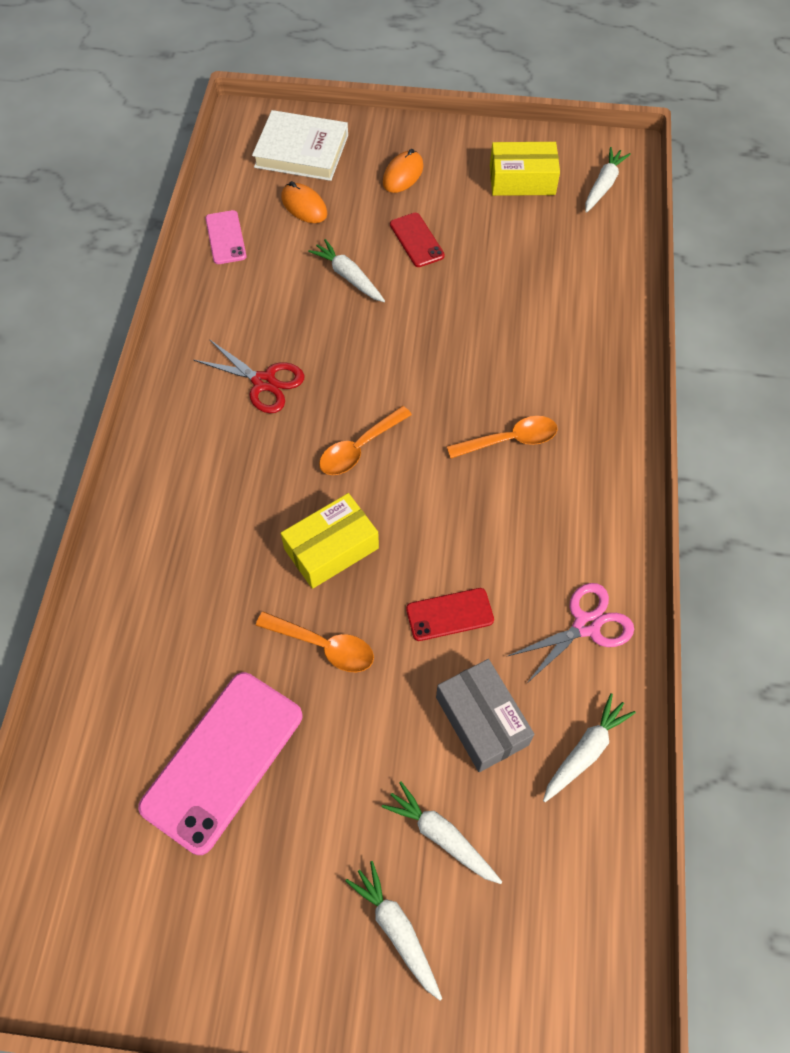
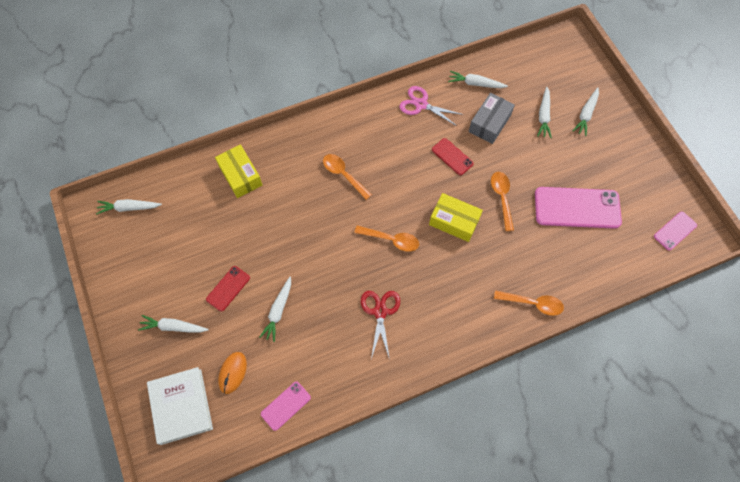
camera: 120 degrees left, 5 degrees up
(58, 912) = (675, 231): none -> pink phone
(127, 579) = (532, 303): none -> orange spoon
(403, 174) = (173, 327): orange mouse -> white carrot
(522, 180) = (145, 254): yellow box -> yellow box (240, 175)

